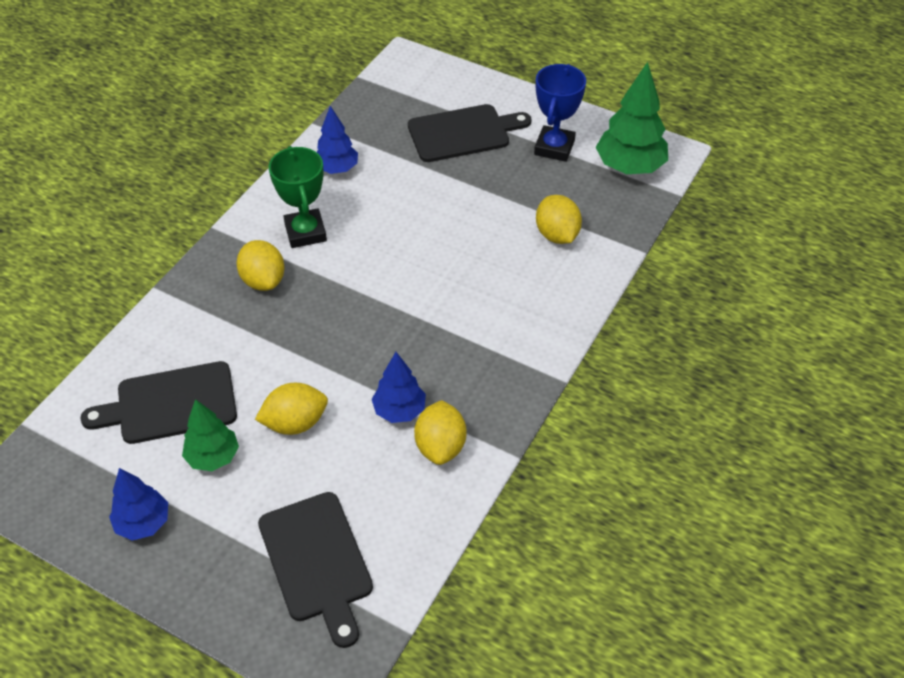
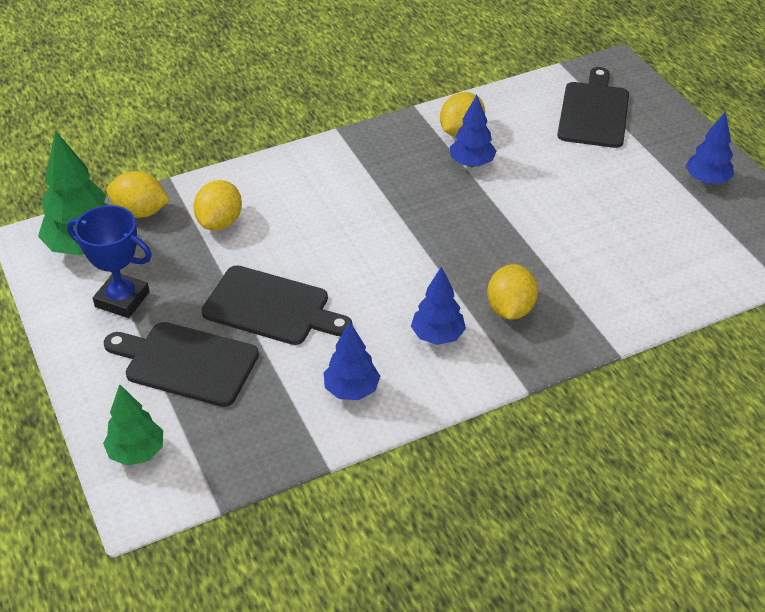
camera: 145 degrees left, 5 degrees down
(170, 404) = (651, 246): black cutting board -> black cutting board (271, 307)
(213, 457) = (634, 196): green tree -> green tree (137, 452)
(295, 423) = (556, 190): yellow lemon -> yellow lemon (140, 212)
(305, 232) = (437, 336): green trophy -> blue tree
(554, 147) = (122, 299): blue trophy -> blue trophy turned 60 degrees clockwise

